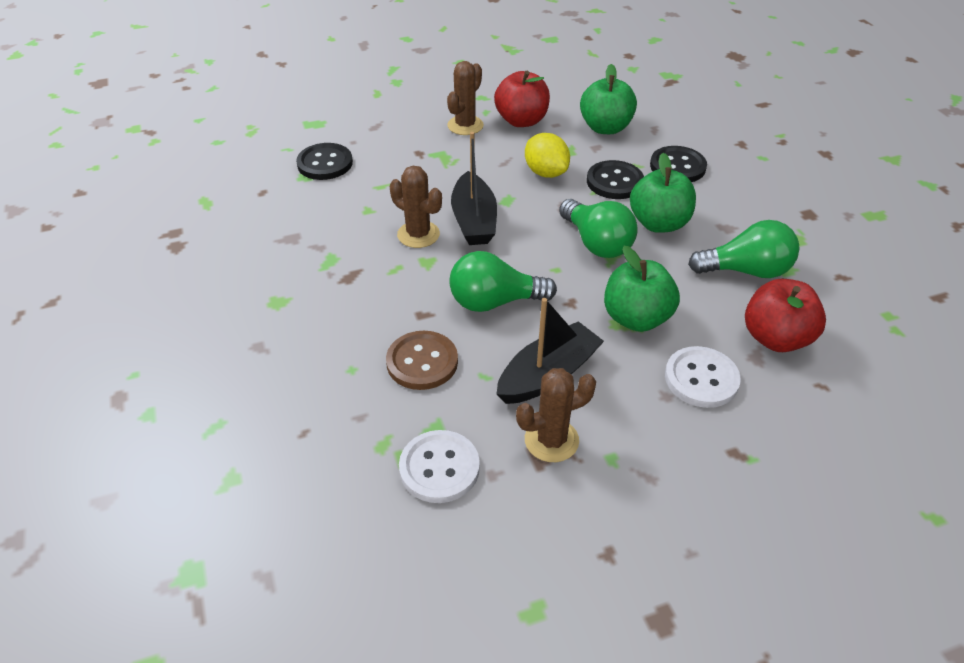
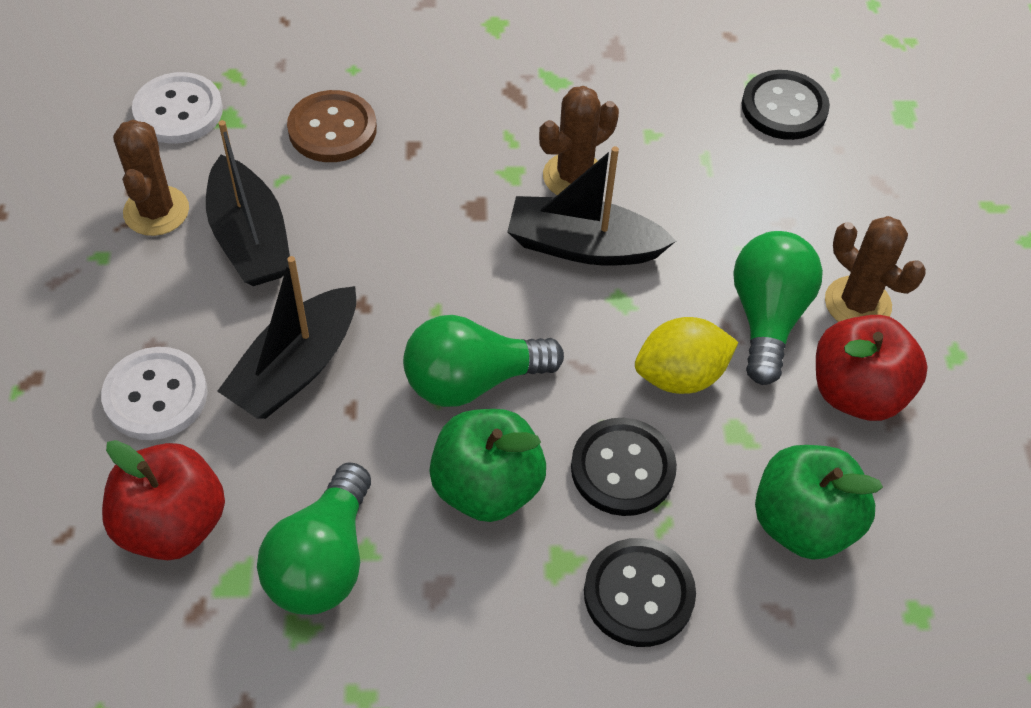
camera: 105 degrees right, 10 degrees up
(494, 302) = (401, 222): green light bulb -> green light bulb (767, 317)
(636, 318) = (296, 368): green apple -> black boat

